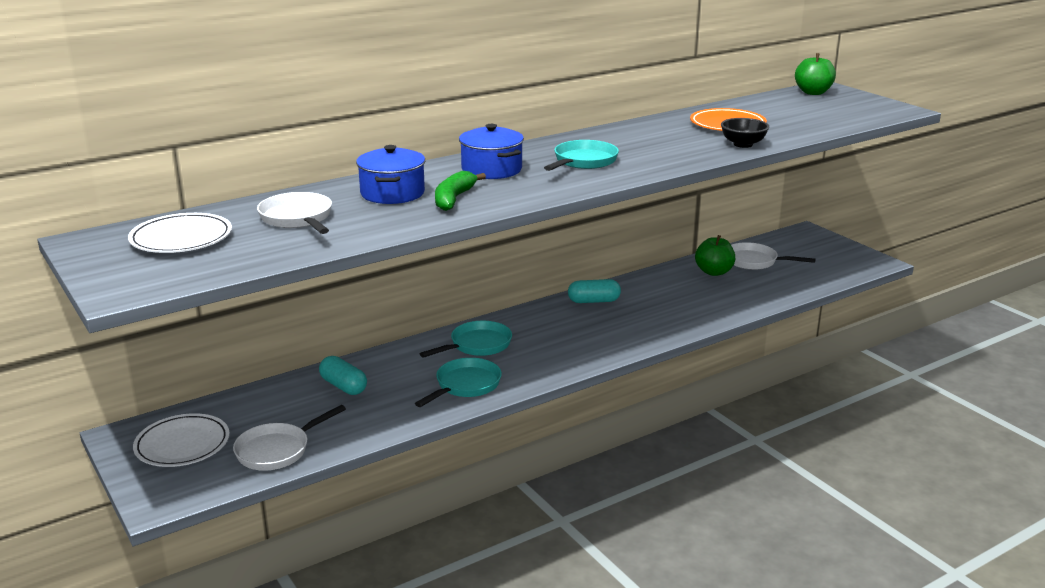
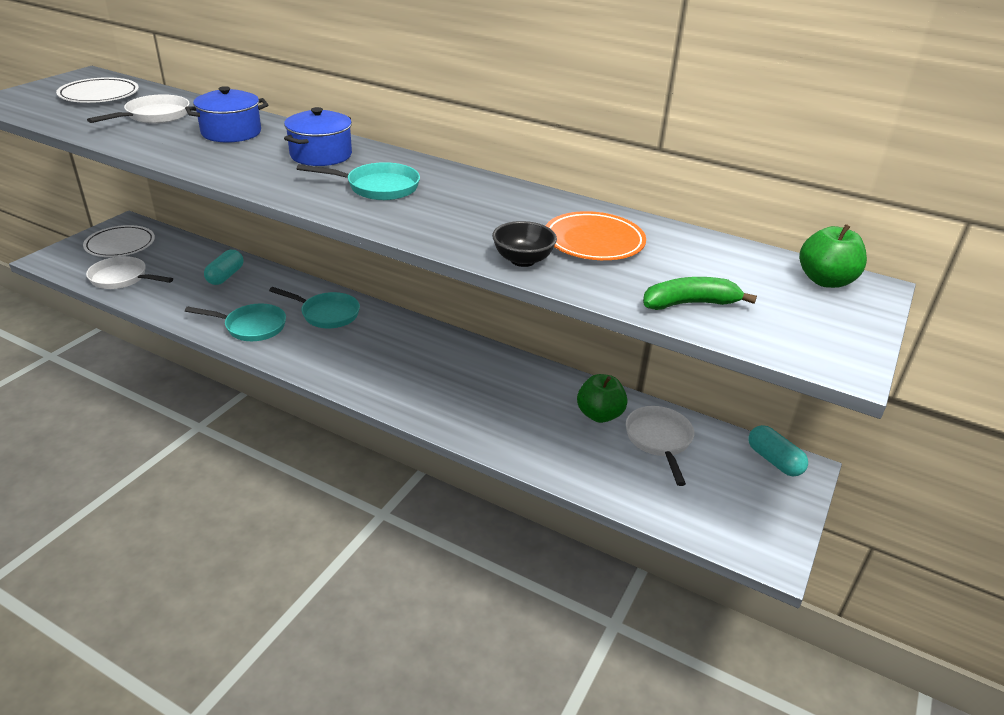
camera: 60 degrees right, 10 degrees up
(454, 199) = (230, 155): green banana -> green banana (689, 303)
(594, 301) = (459, 352): turquoise capsule -> turquoise capsule (774, 460)

